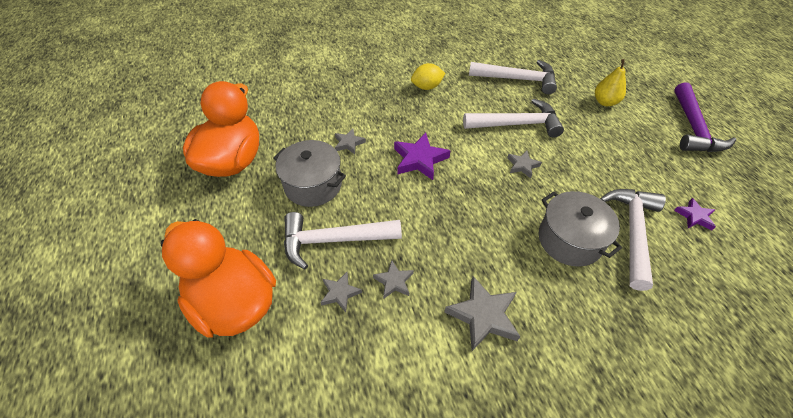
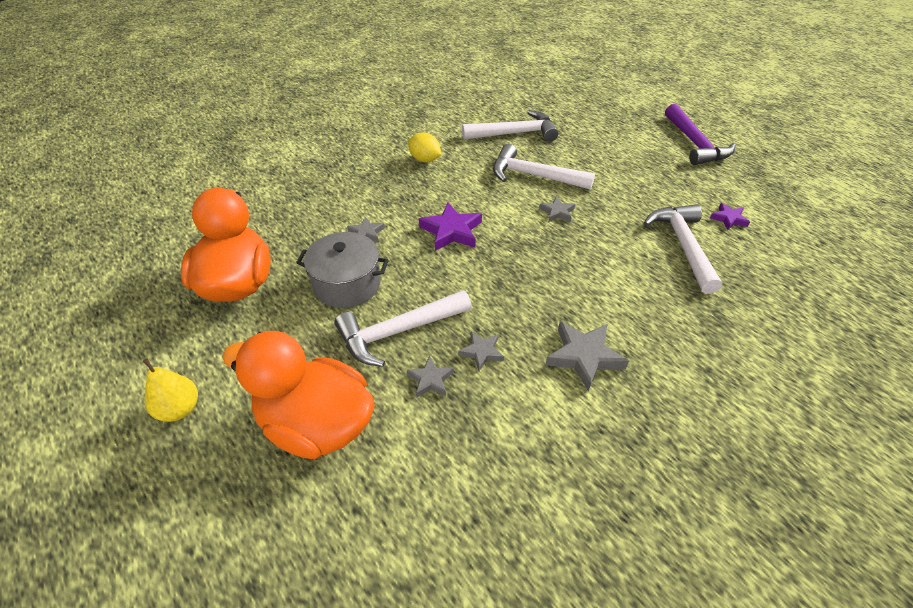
camera: 20 degrees left, 5 degrees down
(427, 87) = (425, 159): yellow lemon -> yellow lemon turned 75 degrees clockwise
(517, 124) = (534, 175): white hammer -> white hammer turned 135 degrees counterclockwise
(569, 240) = (631, 267): grey pot -> none
(605, 102) = (607, 137): yellow pear -> yellow pear (179, 409)

